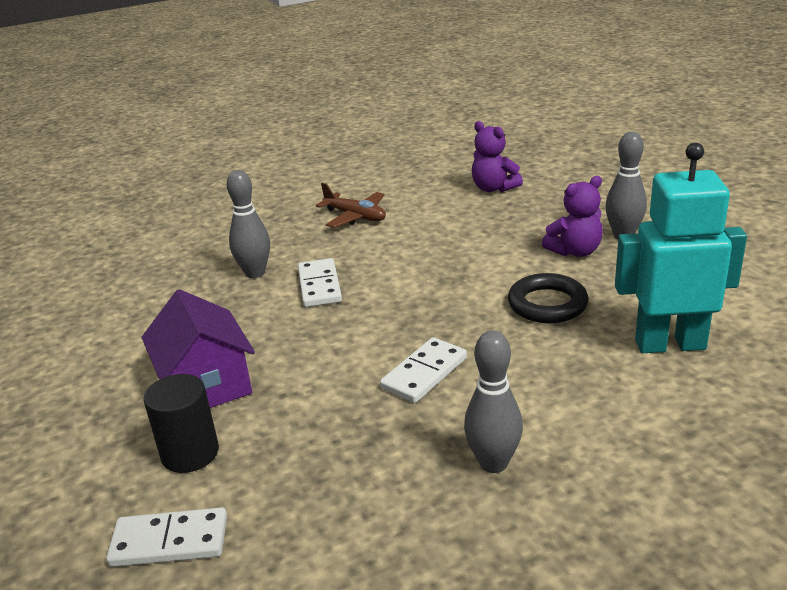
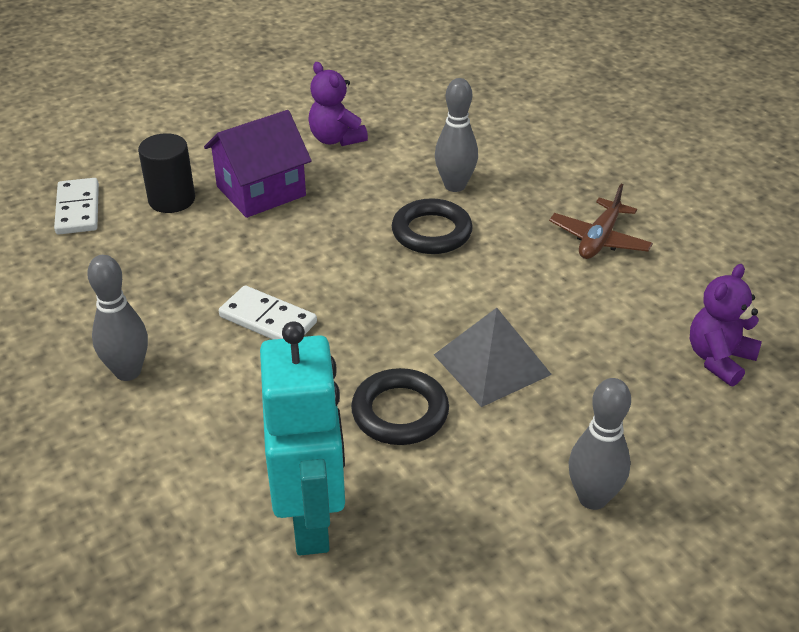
camera: 80 degrees right, 10 degrees up
(319, 286) = (431, 232): white domino -> black ring
(494, 264) = (492, 364): none -> grey pyramid
(575, 251) = (537, 442): purple teddy bear -> purple teddy bear (336, 139)

